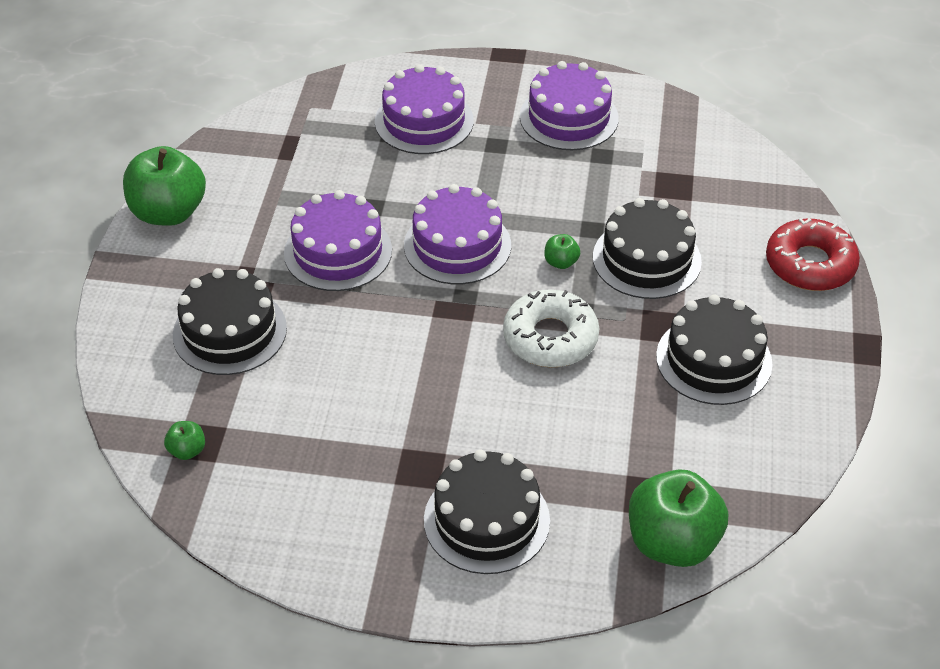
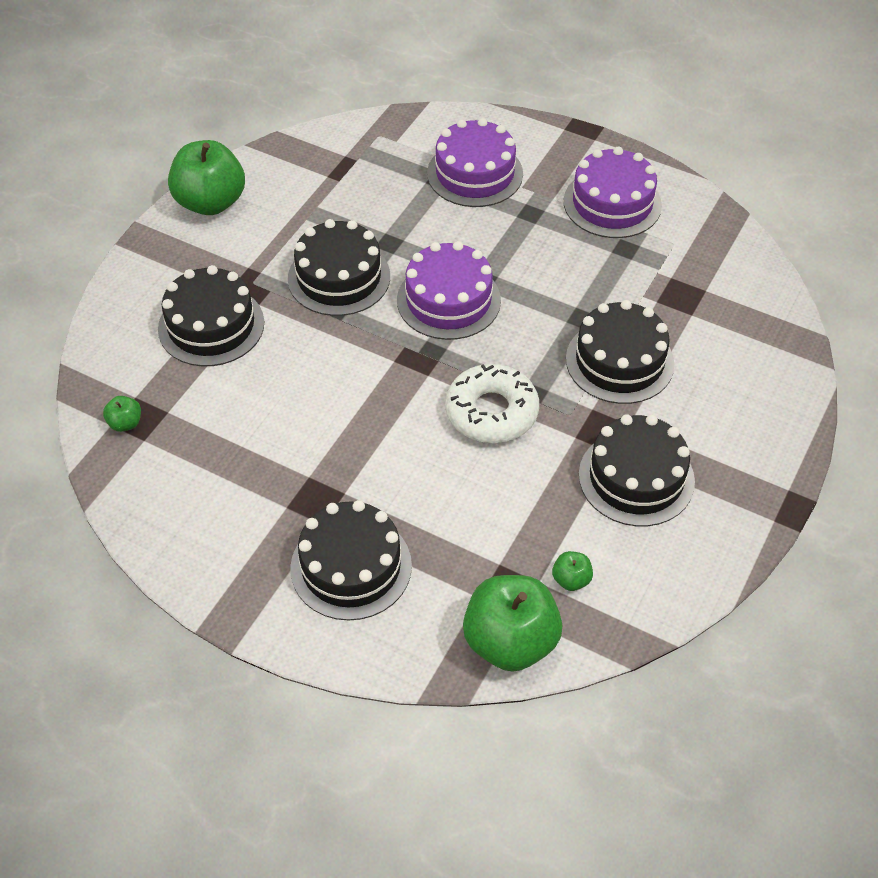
camera: 20 degrees right, 5 degrees up
(338, 252) = (339, 277): purple cake -> black cake
(561, 262) = (536, 342): green apple -> green apple (571, 579)
(810, 264) = (778, 410): red donut -> none

